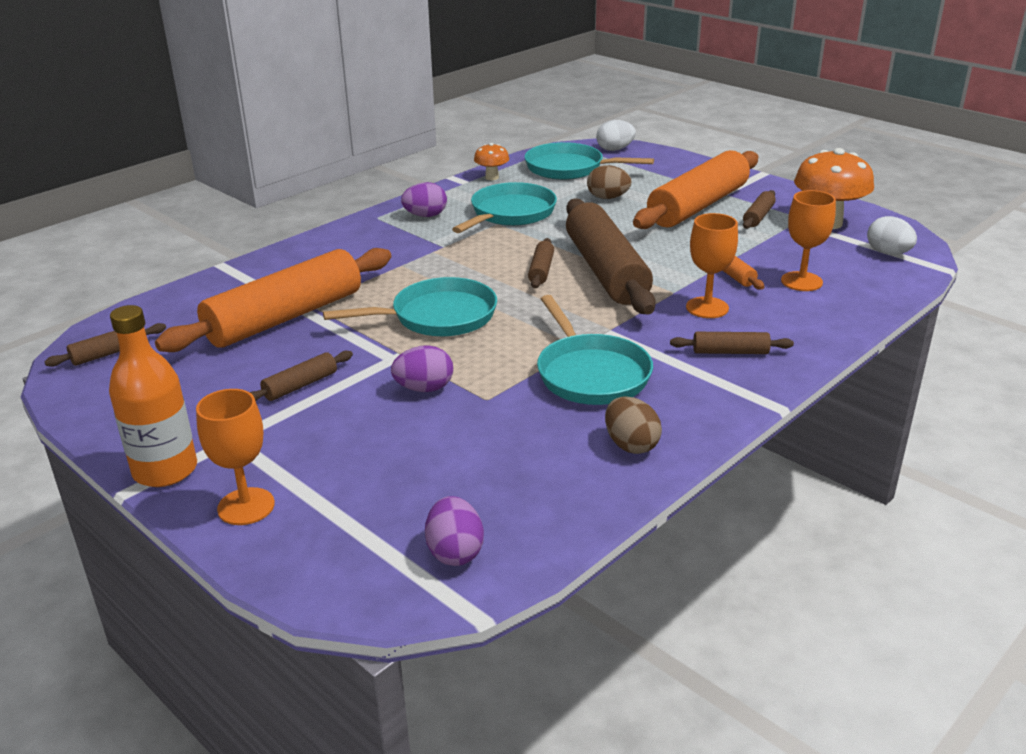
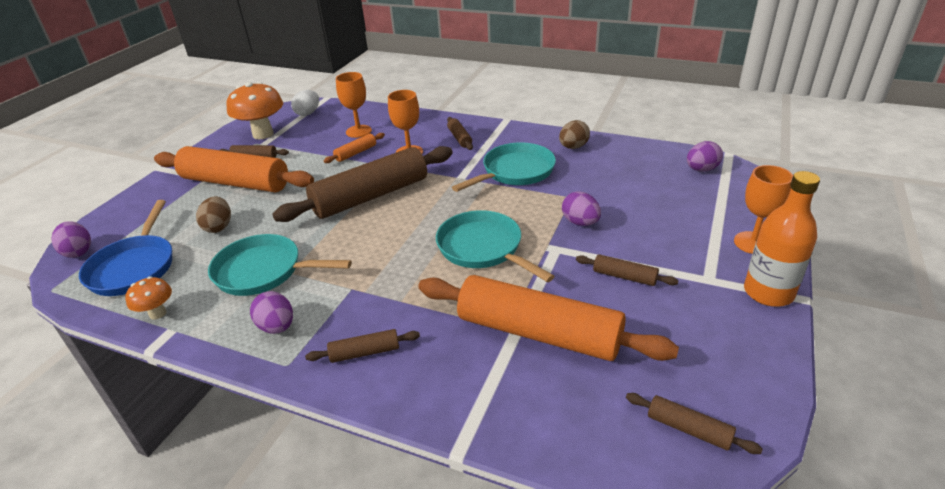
camera: 110 degrees left, 5 degrees up
(541, 270) = (381, 223): brown rolling pin -> brown rolling pin (365, 352)
(569, 168) = (134, 267): turquoise pan -> blue pan
(615, 149) = (78, 252): white egg -> purple egg

